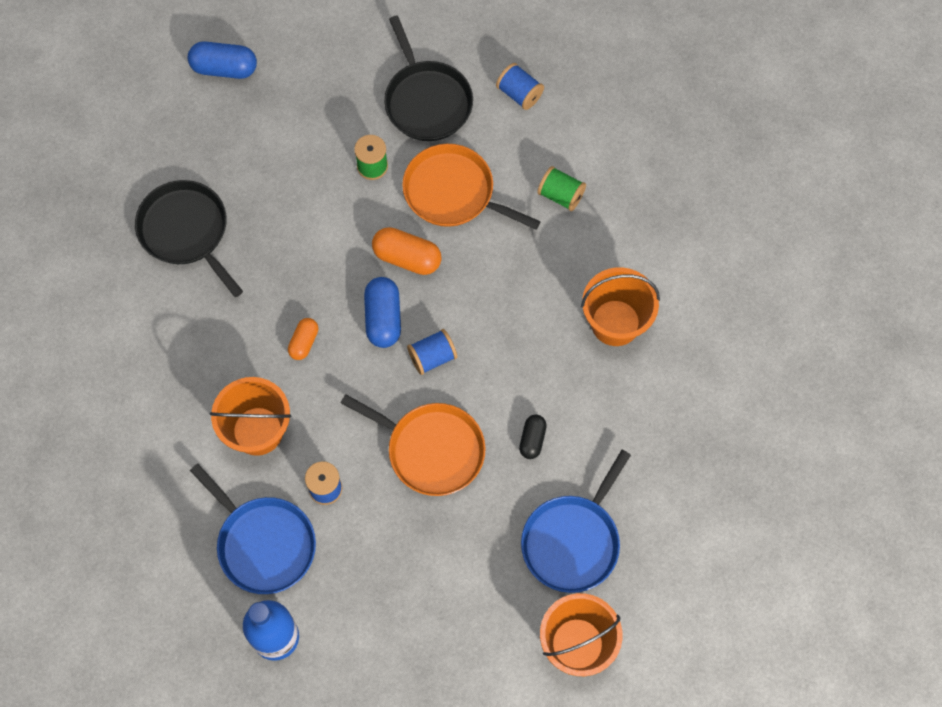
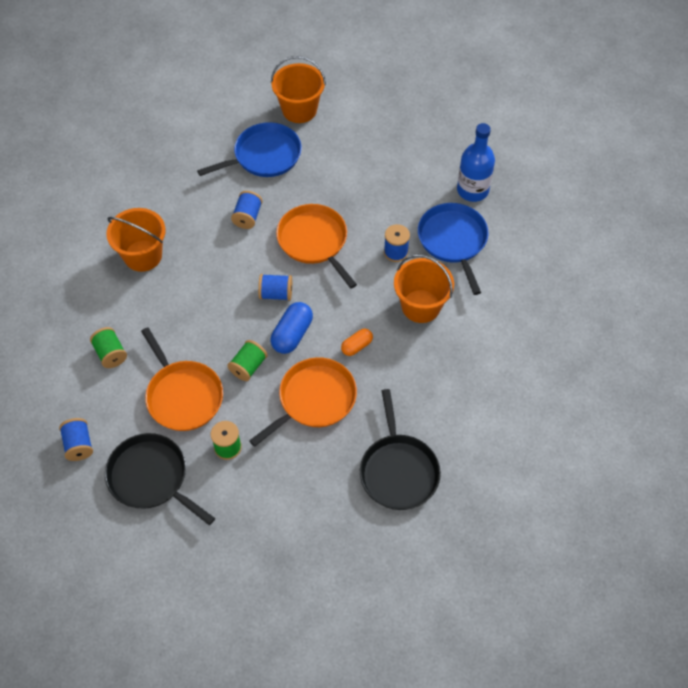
camera: 150 degrees left, 10 degrees down
(224, 68) = (292, 598): blue capsule -> none
(315, 259) = (314, 399): none -> orange pan
(407, 258) = (248, 366): orange capsule -> green spool
(426, 101) = (151, 477): black pan -> black pan turned 60 degrees counterclockwise
(532, 440) = (247, 217): black capsule -> blue spool

